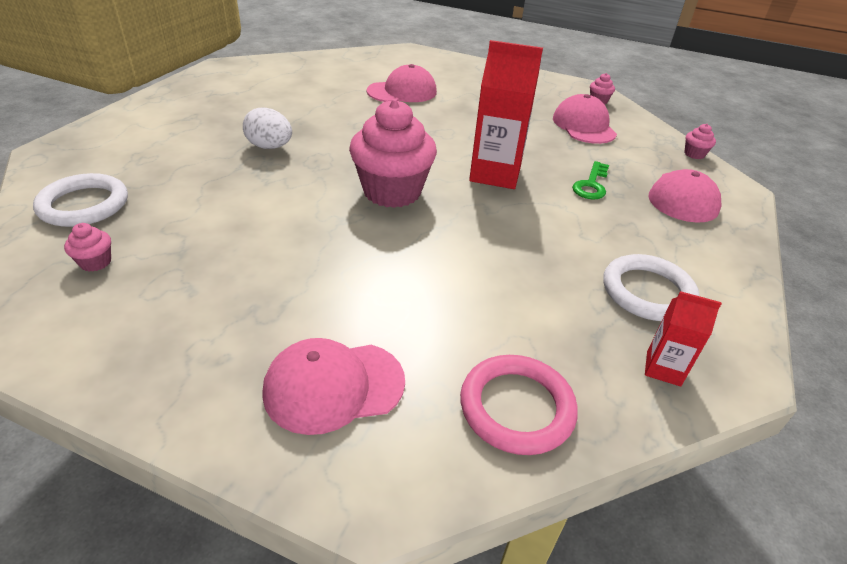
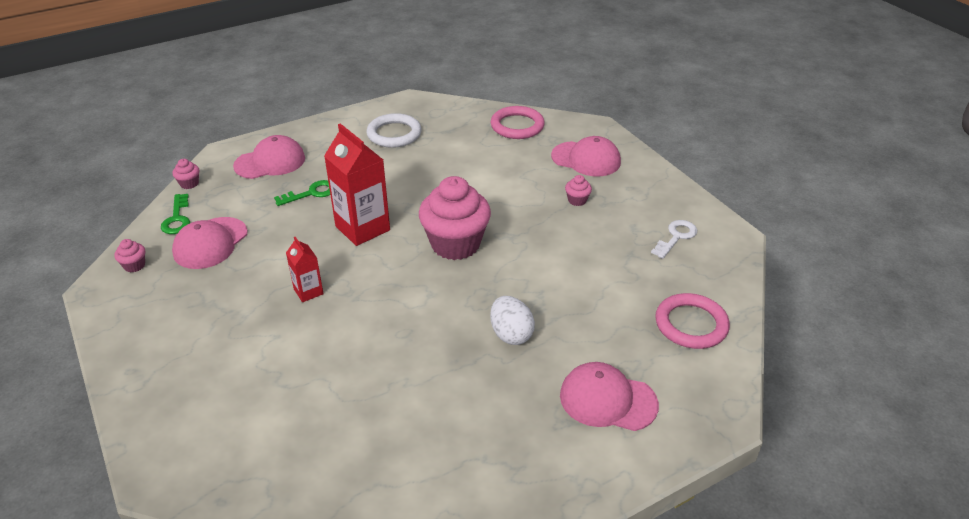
camera: 140 degrees left, 0 degrees up
(84, 205) = (691, 324): white ring -> pink ring
(95, 262) = (686, 267): pink cupcake -> pink cupcake (577, 200)
(118, 299) = (676, 237): none -> white key
(402, 92) = (298, 370): pink cap -> pink cap (608, 400)
(640, 131) = (177, 219): none -> green key
(663, 368) = (439, 112): red carton -> red carton (308, 291)

